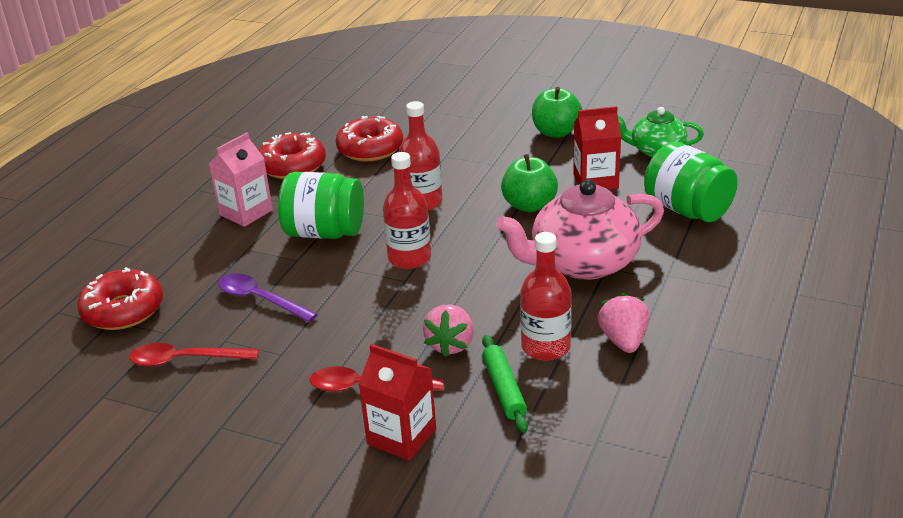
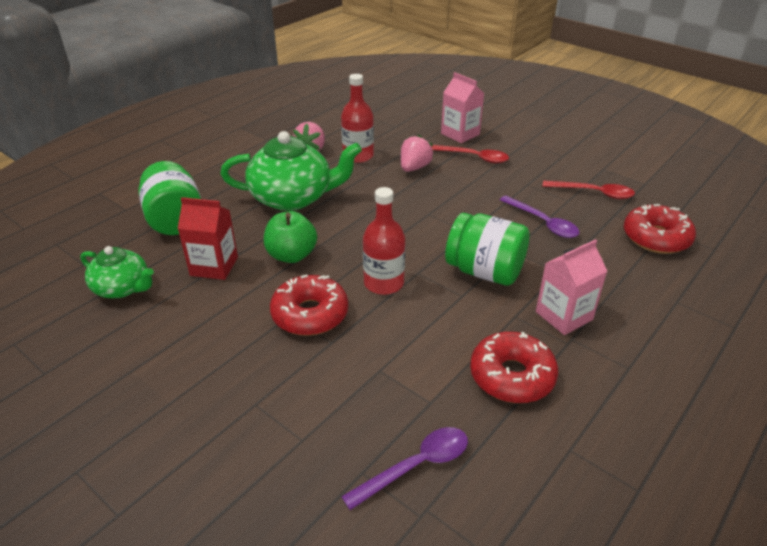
camera: 165 degrees left, 5 degrees up
(352, 116) = (416, 466): none -> purple spoon
(370, 149) = (411, 380): red donut -> red donut (310, 314)
(401, 436) = (460, 134): red carton -> pink carton
(409, 258) = (418, 230): red bottle -> none
(504, 389) = (395, 142): green rolling pin -> none
(556, 132) = (188, 344): green apple -> none
(582, 263) = (293, 198): pink teapot -> green teapot

